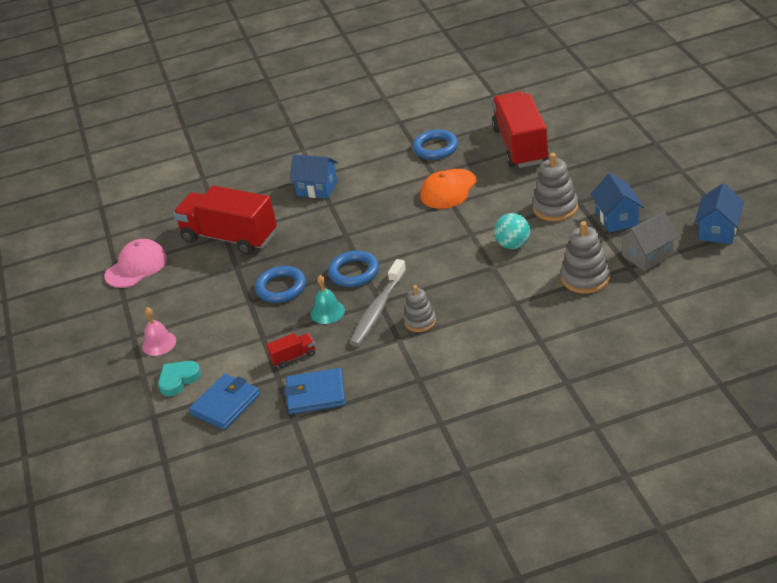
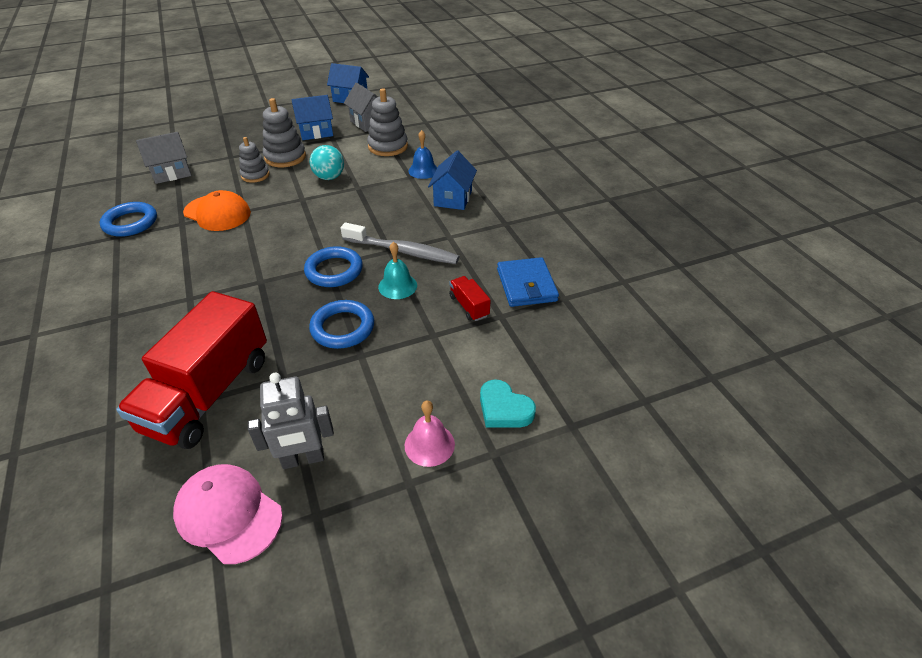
camera: 100 degrees left, 5 degrees up
(164, 288) = (303, 459): none -> grey robot
(225, 404) = (546, 355): blue wallet -> none
(317, 188) = (145, 312): blue house -> blue house (453, 198)
(420, 321) = (425, 225): grey stacking toy -> grey stacking toy (255, 175)
(520, 146) = (171, 173): red truck -> grey house
(529, 311) = (423, 170): none -> blue bell

